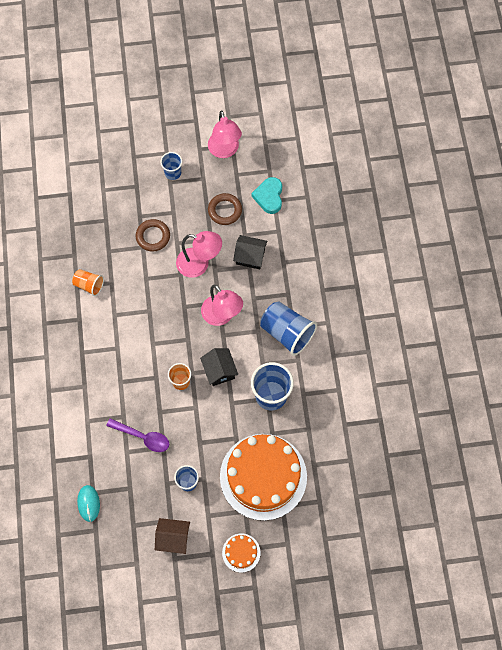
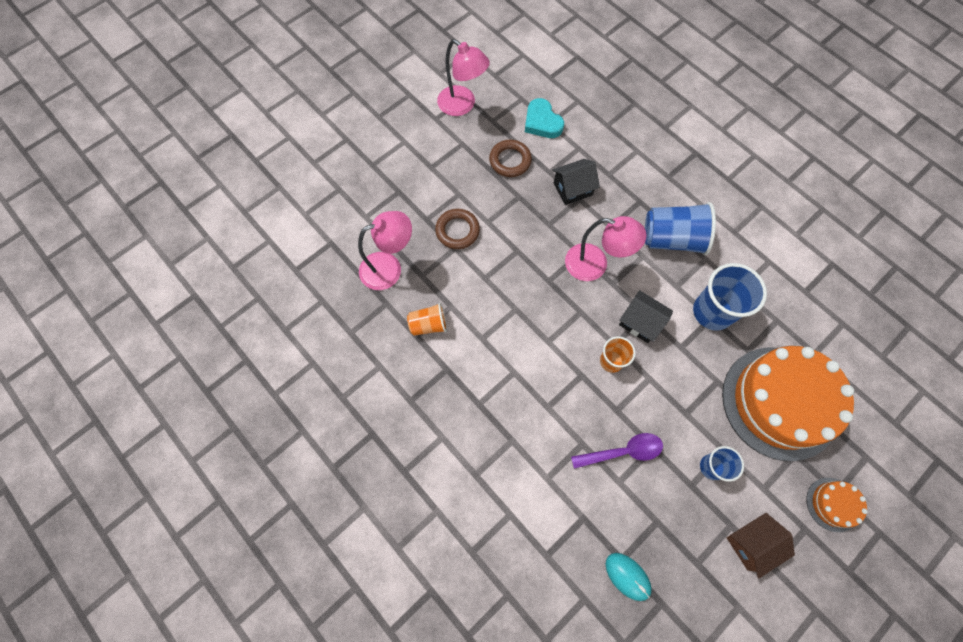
camera: 35 degrees left, 0 degrees up
(173, 173) = (427, 156): blue cup -> none
(199, 264) = (528, 228): pink lamp -> pink lamp (389, 268)

